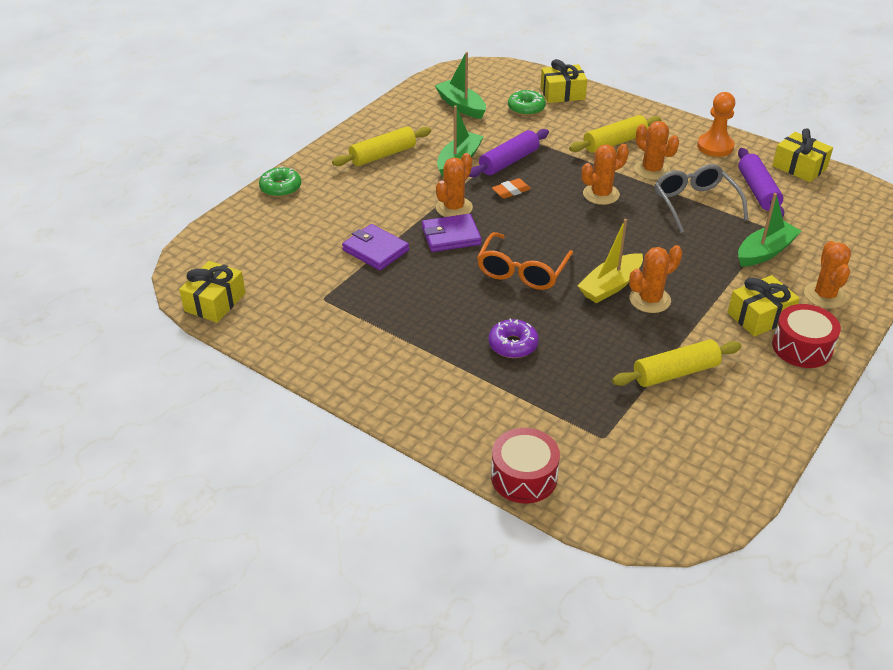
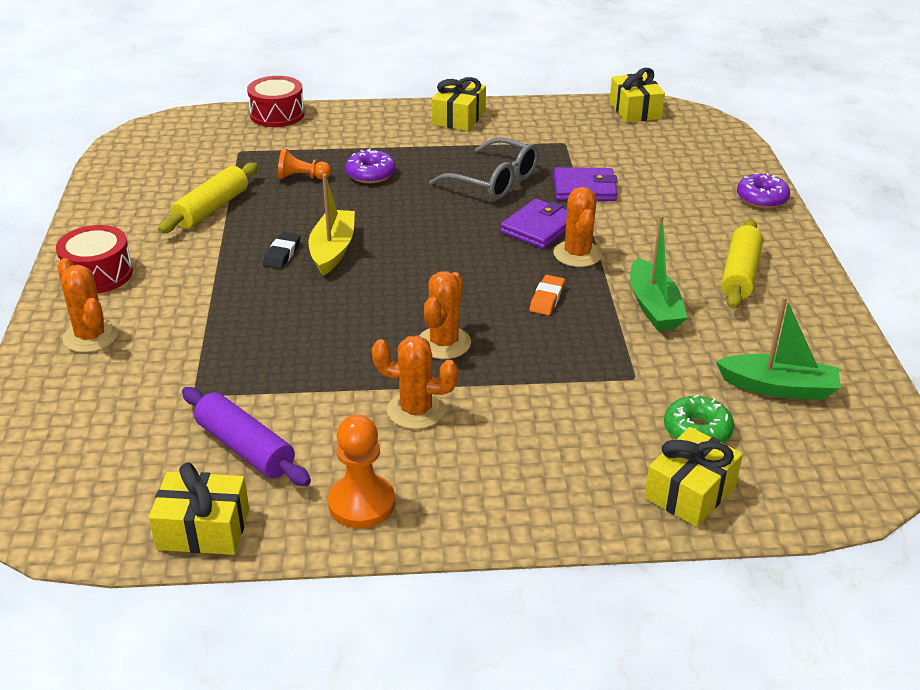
camera: 140 degrees right, 5 degrees down
(281, 188) = (762, 198): green donut -> purple donut
(508, 161) = (601, 334): purple rolling pin -> none
(522, 271) = (431, 227): orange glasses -> none
(573, 370) = (301, 177): none -> orange pawn
(615, 143) = (509, 432): yellow rolling pin -> none
(650, 300) = (282, 254): orange cactus -> black eraser
(695, 204) = (318, 385): grey glasses -> grey glasses (494, 181)
(759, 316) = (157, 285): yellow gift -> yellow gift (459, 118)
(765, 252) = (187, 359): green boat -> none

